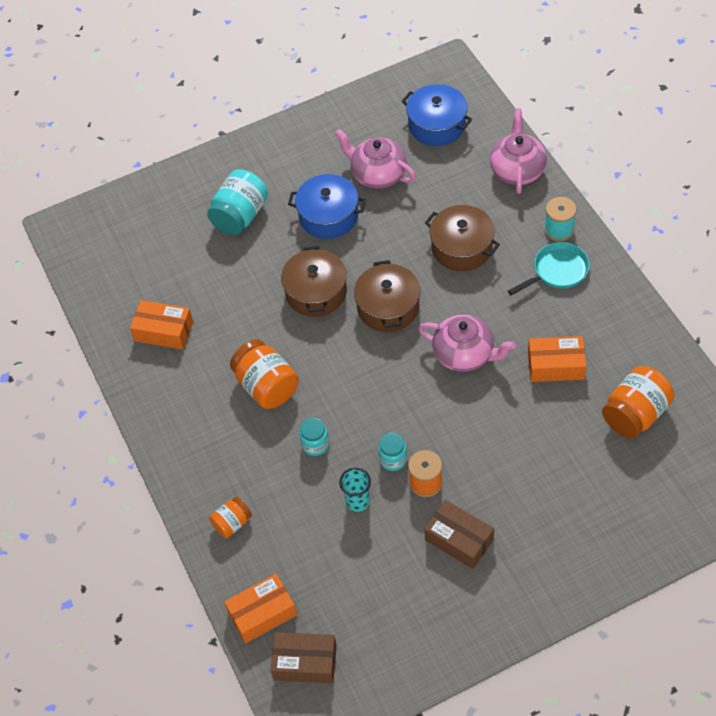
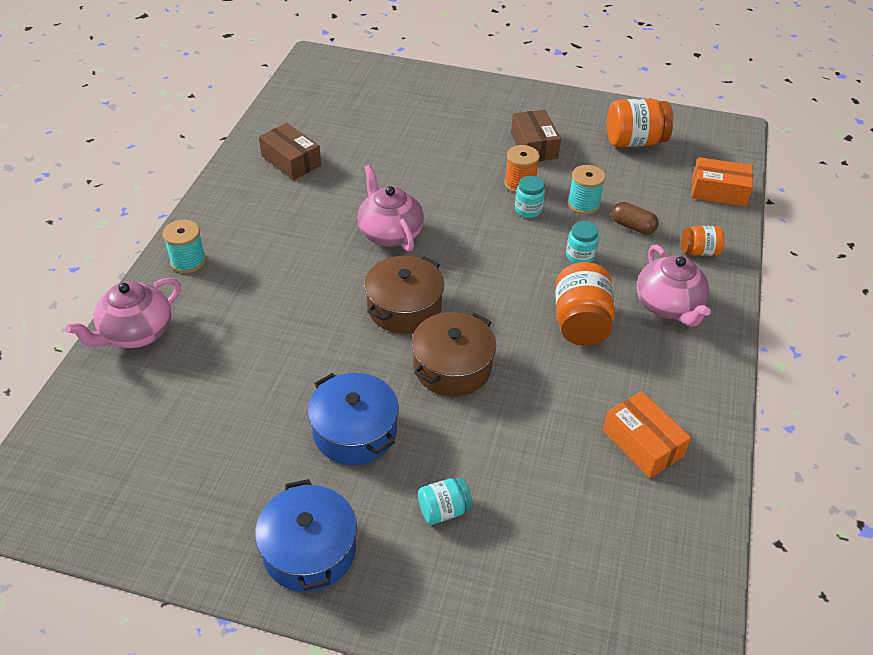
camera: 145 degrees left, 10 degrees down
(240, 216) = (444, 510): turquoise jar -> turquoise jar, size x0.57
(301, 508) = (632, 226): none -> brown capsule
(305, 662) = (708, 154): brown box -> brown box (291, 161)
(357, 501) = (583, 204): turquoise cup -> turquoise spool
(378, 174) = (253, 435): pink teapot -> pink teapot (668, 306)
(437, 125) = (126, 440): blue pot -> blue pot (309, 550)
(462, 247) = (280, 307): brown pot -> none
(556, 365) = (336, 184): orange box -> none
(557, 271) = (239, 235): turquoise pan -> none
(635, 414) = (329, 129): orange jar -> orange jar (634, 141)

